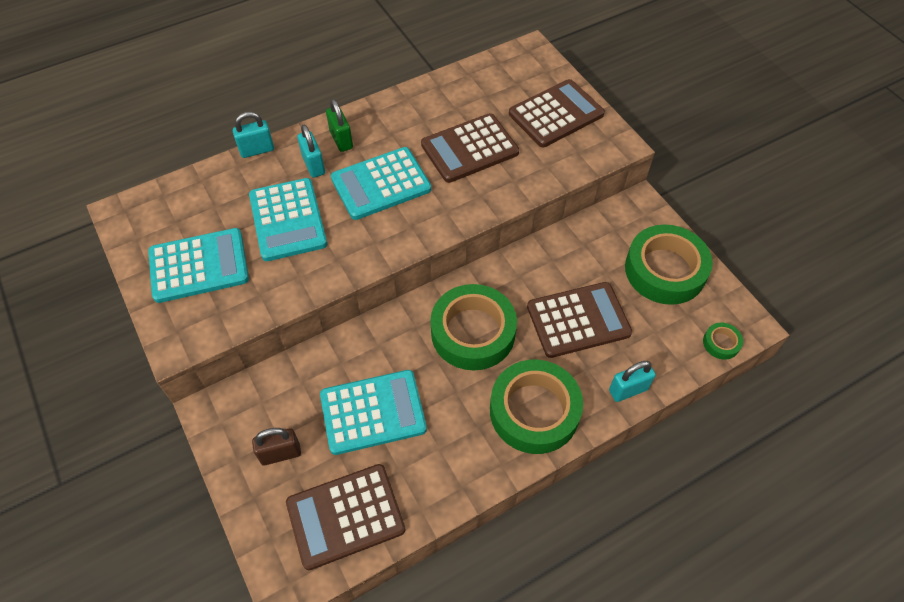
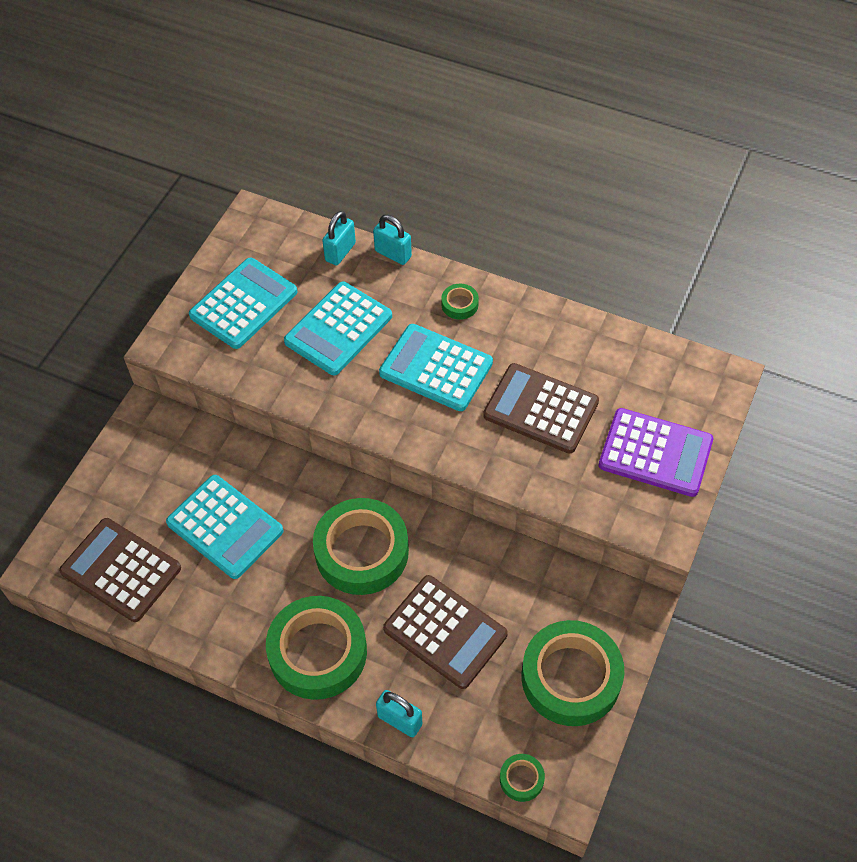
camera: 55 degrees right, 0 degrees up
(199, 266) = (243, 304): turquoise calculator -> turquoise calculator turned 90 degrees counterclockwise
(280, 453) = (142, 487): brown padlock -> none
(313, 165) = (413, 305): turquoise padlock -> turquoise padlock (340, 252)
(341, 140) = (459, 304): green padlock -> green tape
(556, 114) = (655, 453): brown calculator -> purple calculator

